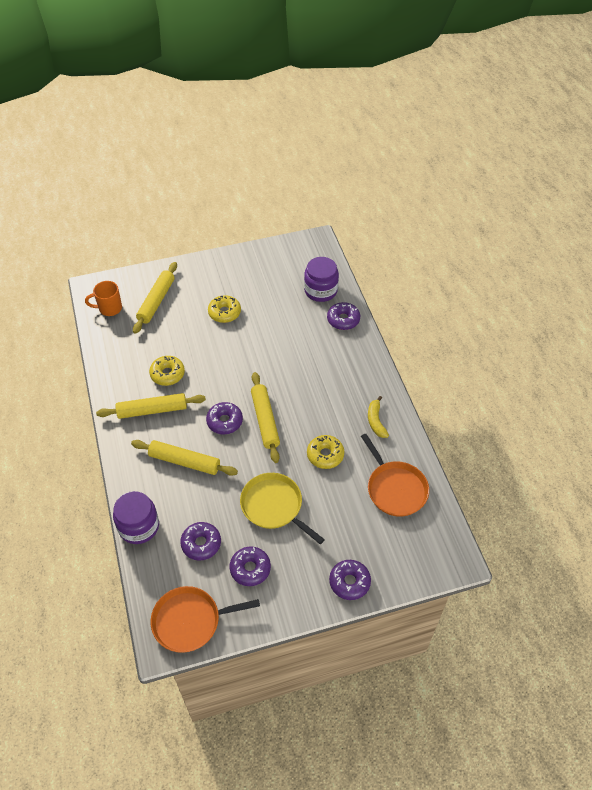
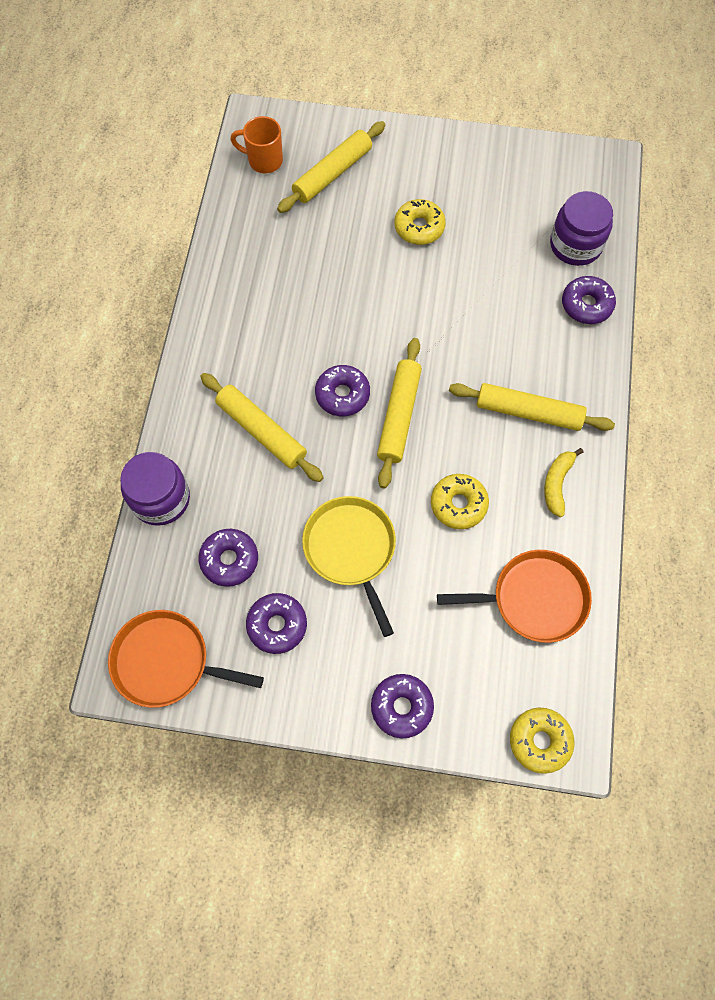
camera: 25 degrees right, 15 degrees up
(152, 410) = (253, 337): yellow rolling pin -> yellow rolling pin (528, 412)
(167, 374) = (297, 291): yellow donut -> yellow donut (539, 741)
(395, 488) = (534, 599): orange pan -> orange pan turned 90 degrees counterclockwise

